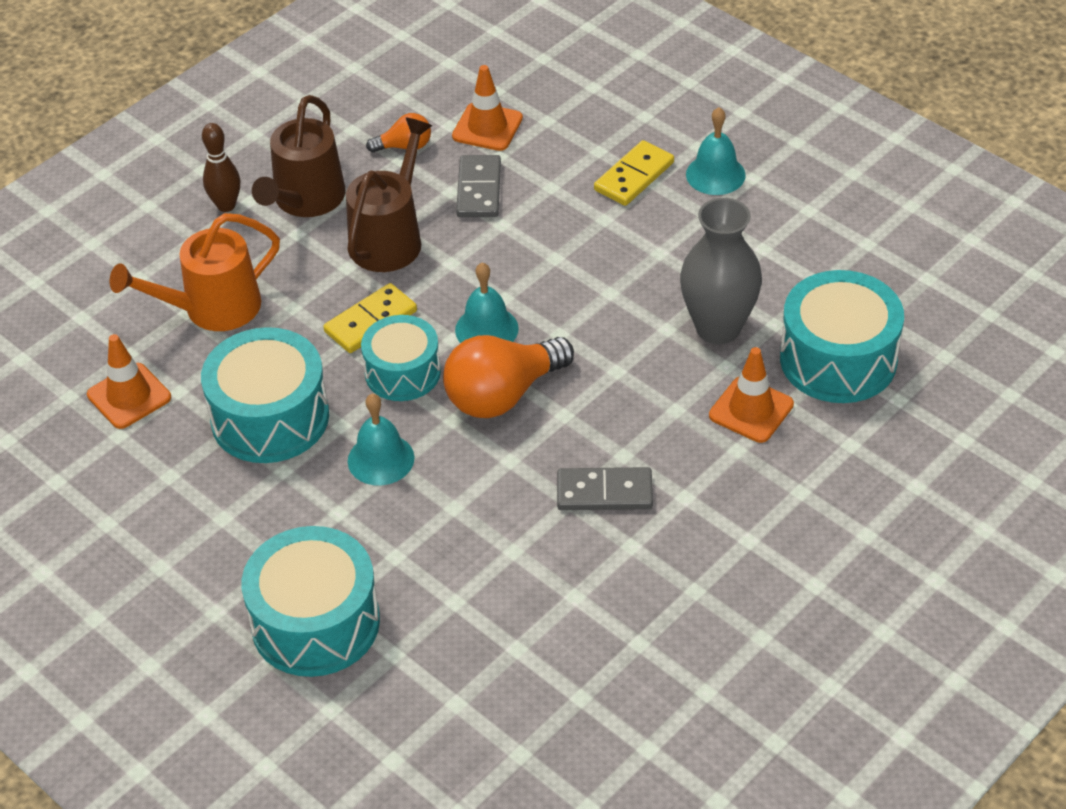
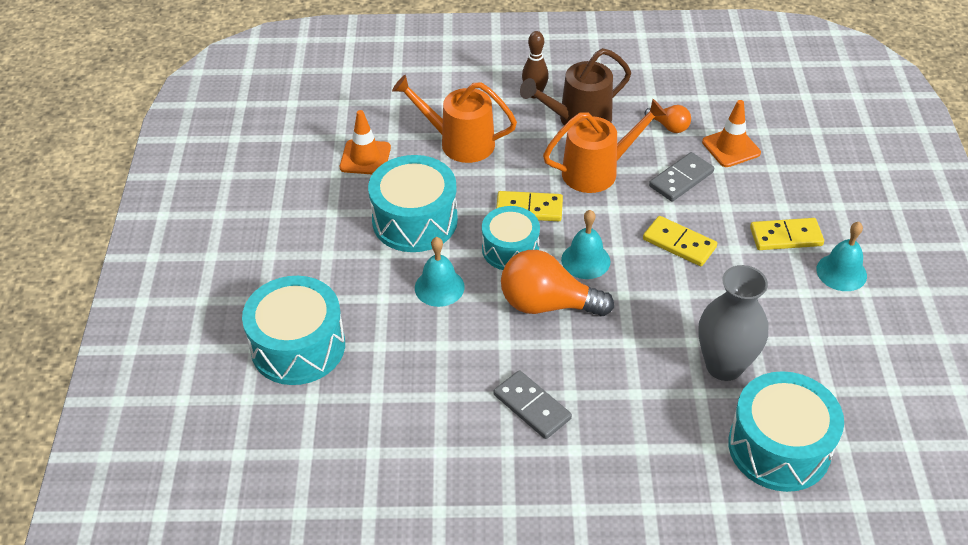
camera: 45 degrees right, 0 degrees up
(390, 237) = (597, 171): brown watering can -> orange watering can
(551, 251) = (679, 243): none -> yellow domino
(751, 410) = (681, 432): orange traffic cone -> none

